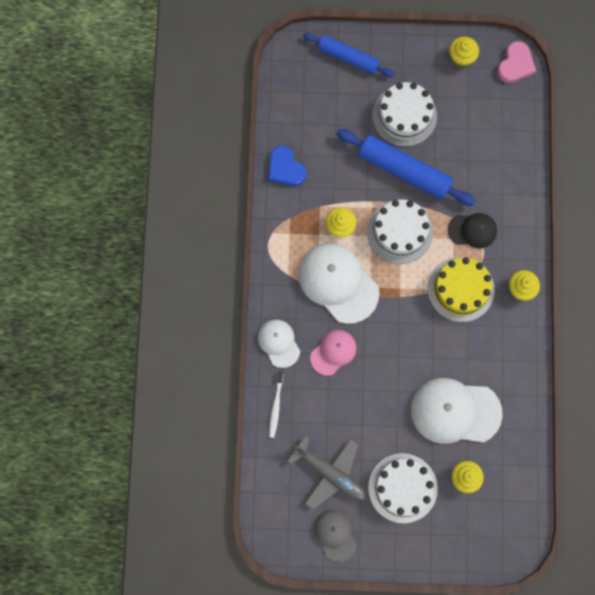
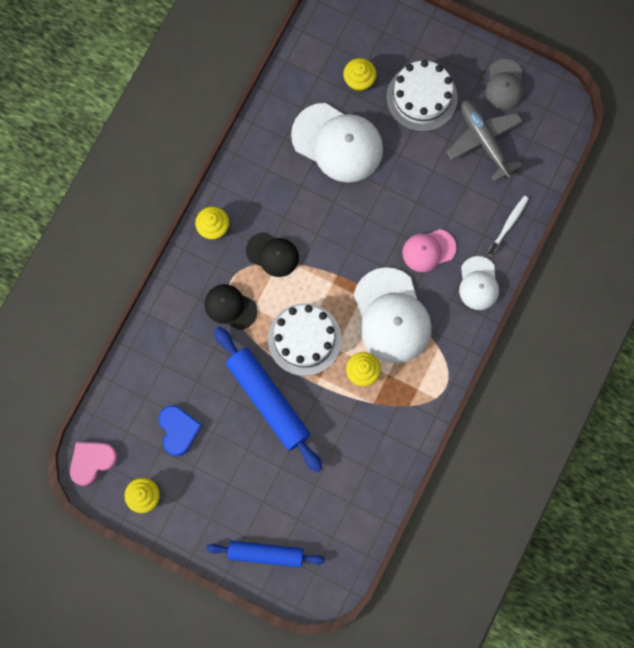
camera: 155 degrees left, 0 degrees up
(285, 169) = (390, 460): blue heart -> blue heart (178, 430)
(348, 57) = (266, 554): blue rolling pin -> blue rolling pin turned 45 degrees counterclockwise
(404, 116) = (238, 460): white cake -> none
(460, 289) = (272, 254): yellow cake -> black cap

